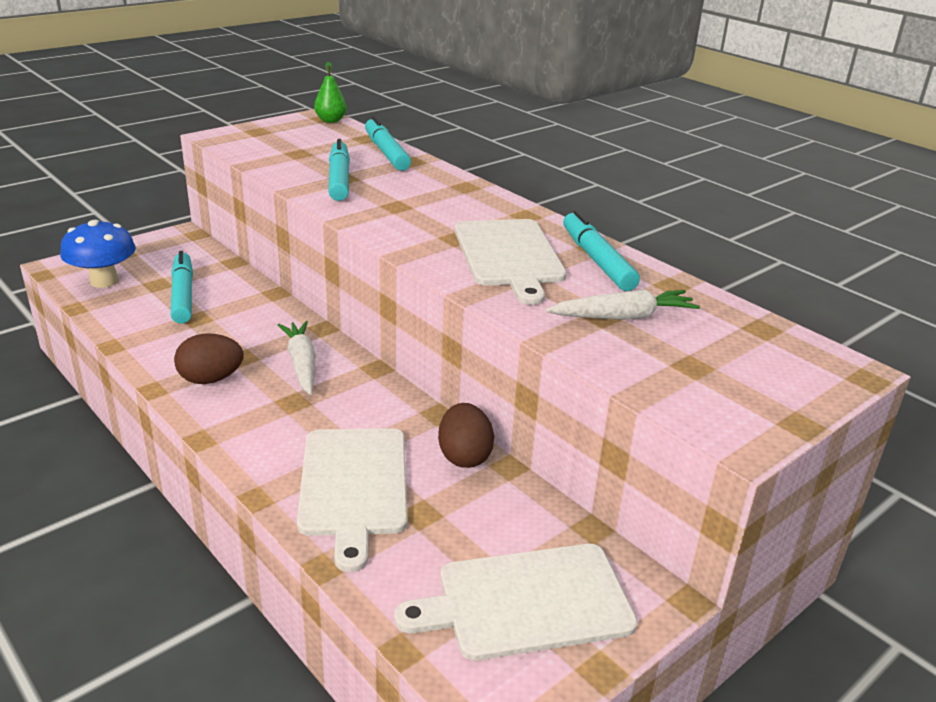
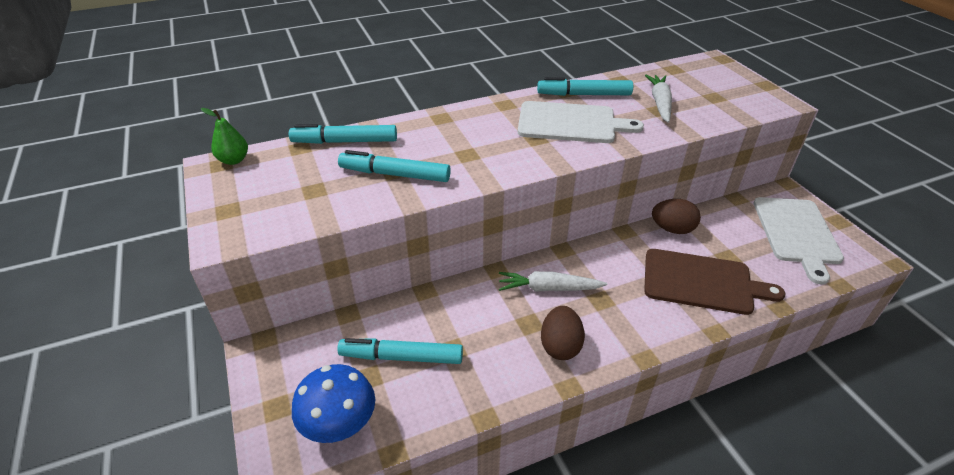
camera: 70 degrees left, 10 degrees up
(354, 486) = (702, 282): white cutting board -> brown cutting board

